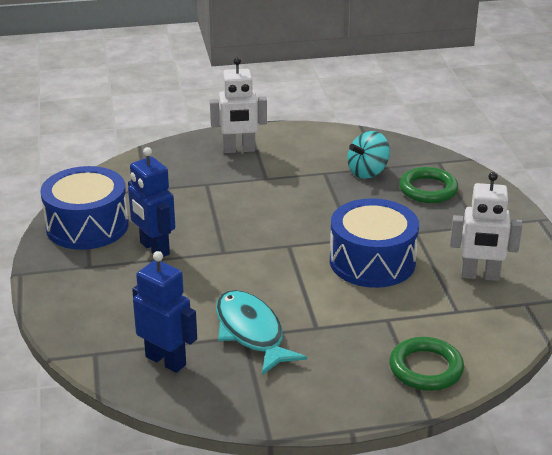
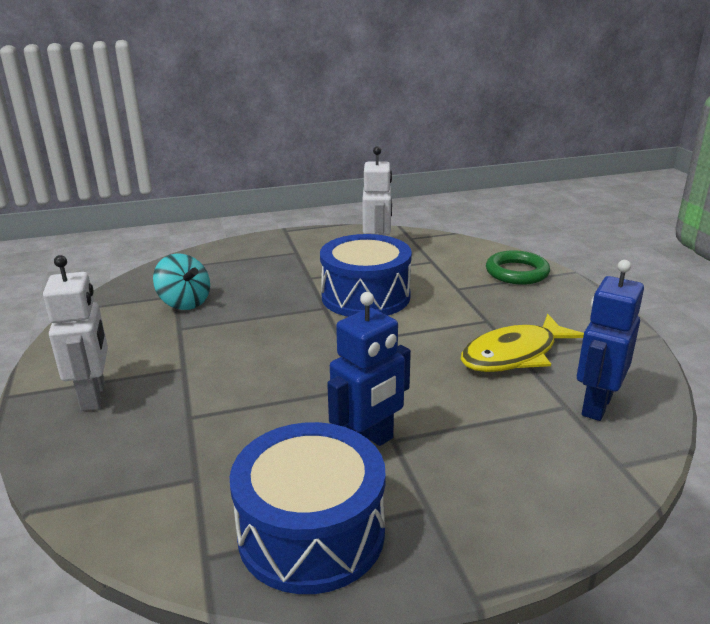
camera: 95 degrees left, 5 degrees down
(251, 332) = (514, 355): turquoise fish -> yellow fish
(428, 189) = (228, 272): green ring -> none

